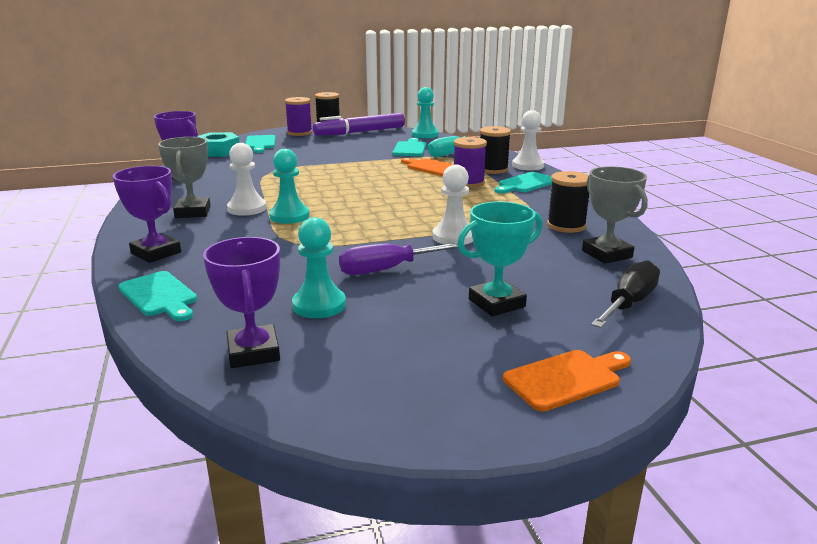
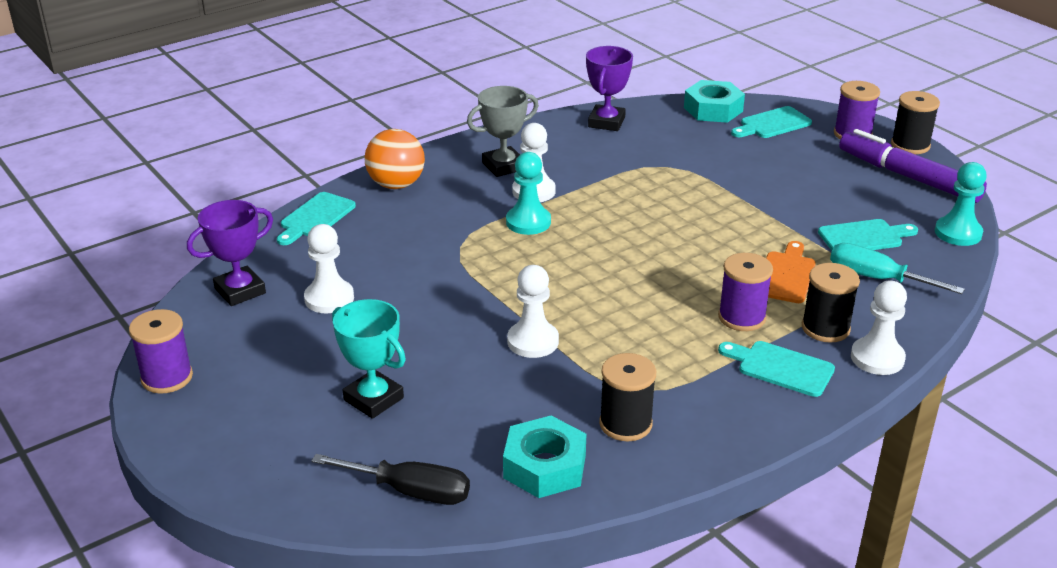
camera: 70 degrees right, 10 degrees up
(156, 253) = (396, 184): purple trophy -> orange ball
(319, 305) = (329, 298): turquoise pawn -> white pawn
(387, 269) = (421, 317): purple screwdriver -> none
(391, 418) = (167, 377): none -> purple spool
(566, 379) = (243, 459): orange cutting board -> none
(607, 254) = (545, 466): grey trophy -> turquoise nut

